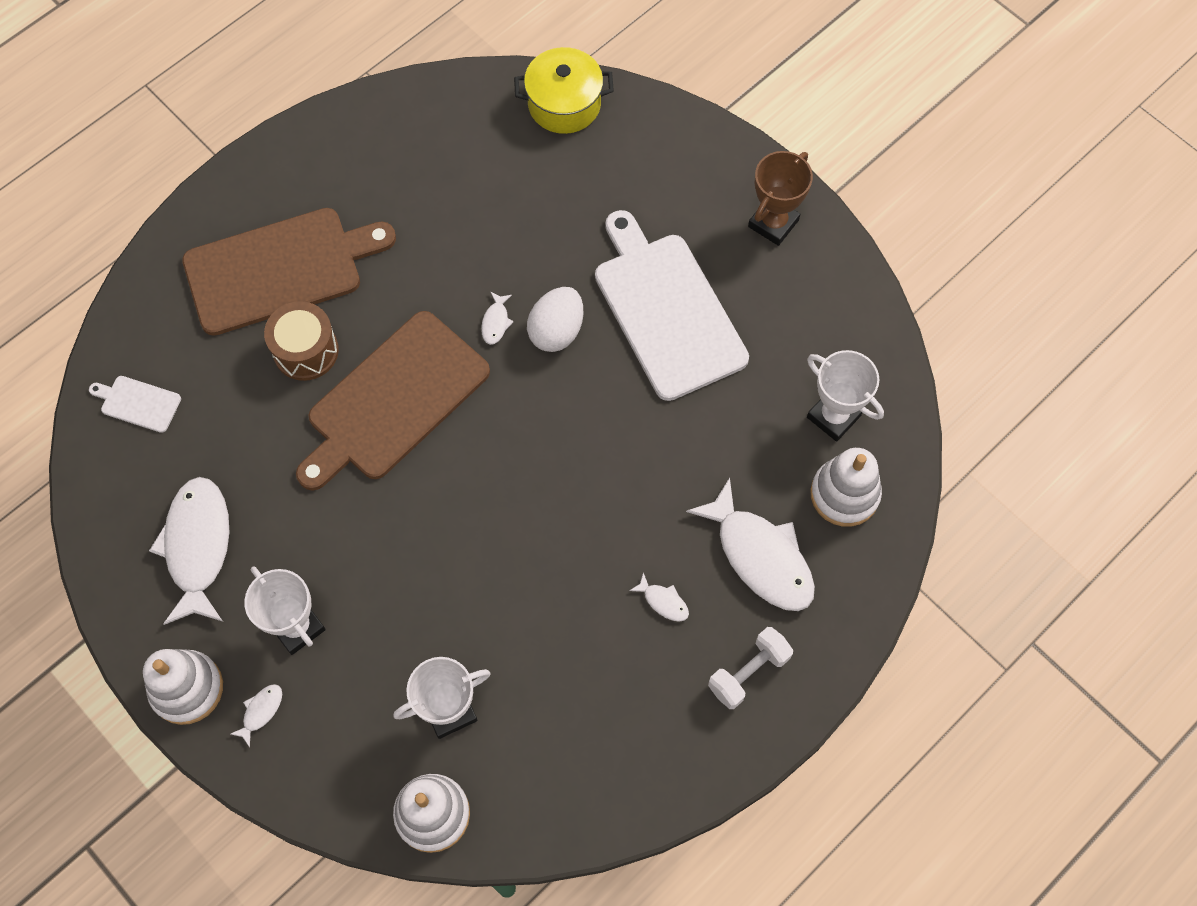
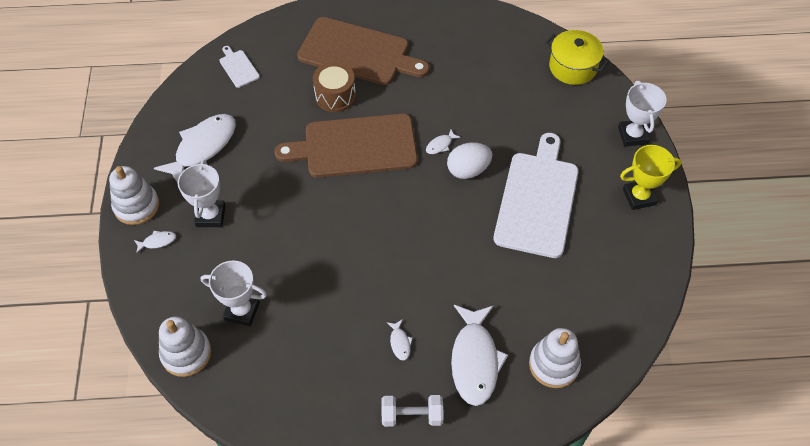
camera: 40 degrees right, 10 degrees down
(773, 223) = (639, 197): brown trophy -> yellow trophy
(833, 416) = (585, 319): white trophy -> white trophy (632, 135)

